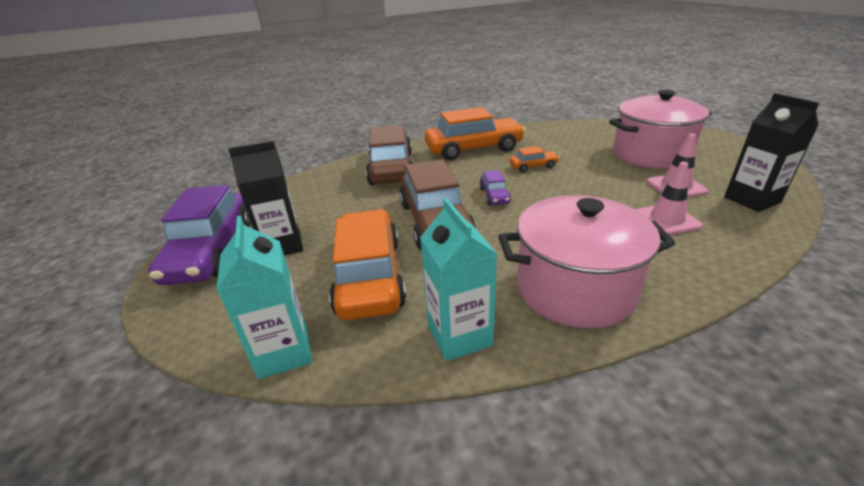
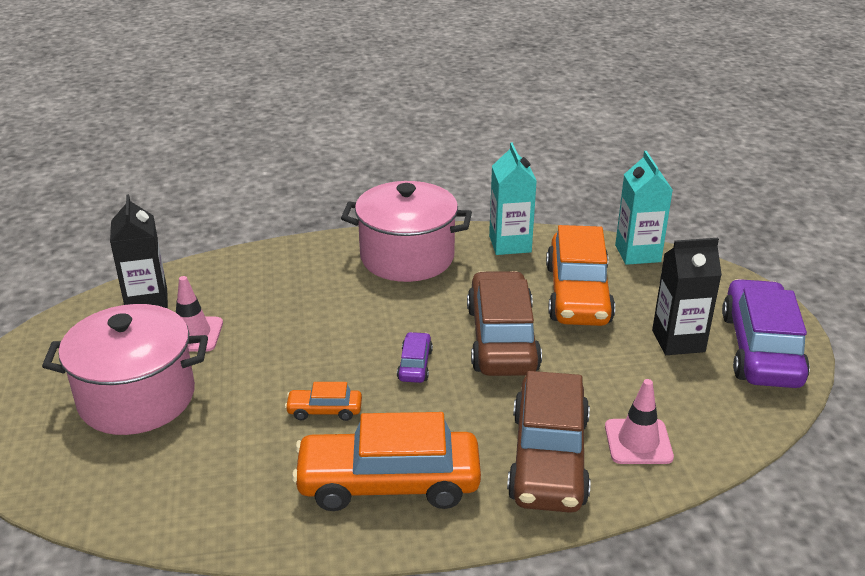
camera: 170 degrees left, 0 degrees up
(666, 220) = (262, 297): pink traffic cone -> pink traffic cone (638, 442)

